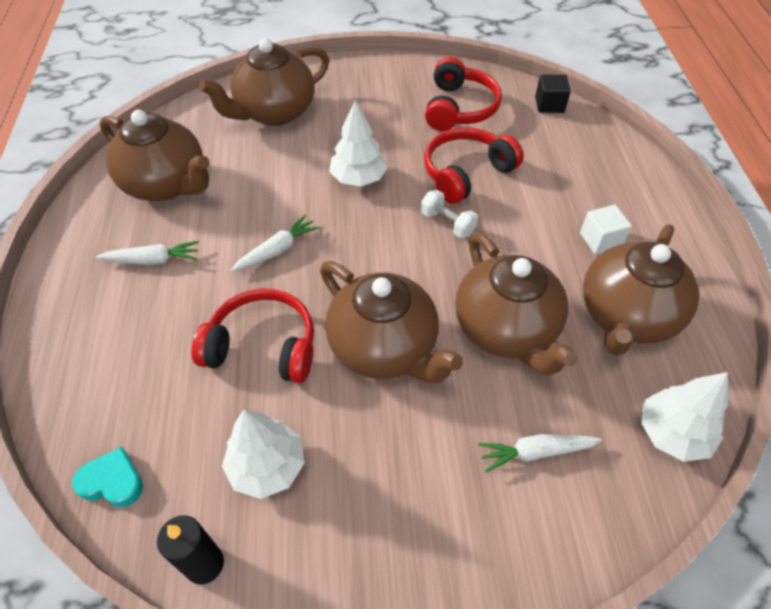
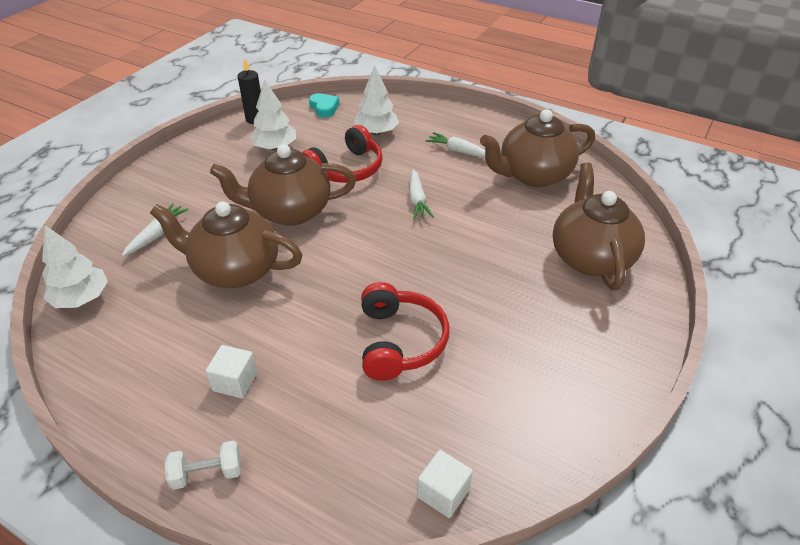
camera: 125 degrees right, 10 degrees down
(112, 481) = (324, 108): turquoise heart -> turquoise heart turned 75 degrees counterclockwise
(153, 260) = (459, 151): white carrot -> white carrot turned 90 degrees clockwise
(358, 178) = (455, 269): white tree -> white tree (376, 132)
(447, 223) = (355, 295): white dumbbell -> white dumbbell (207, 473)
(459, 108) = (501, 396): red headphones -> none
(549, 105) = (443, 493): black cube -> white cube
(626, 316) = (164, 340): brown teapot -> none

